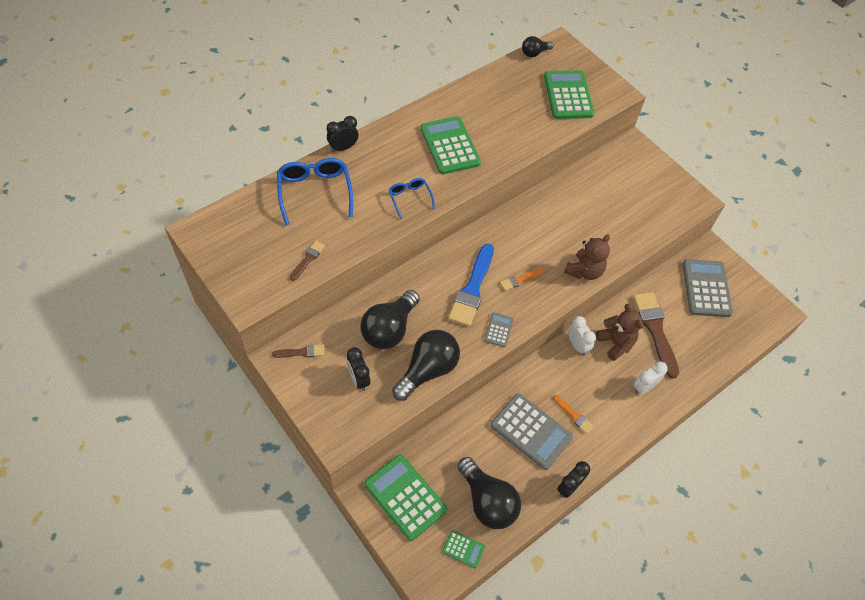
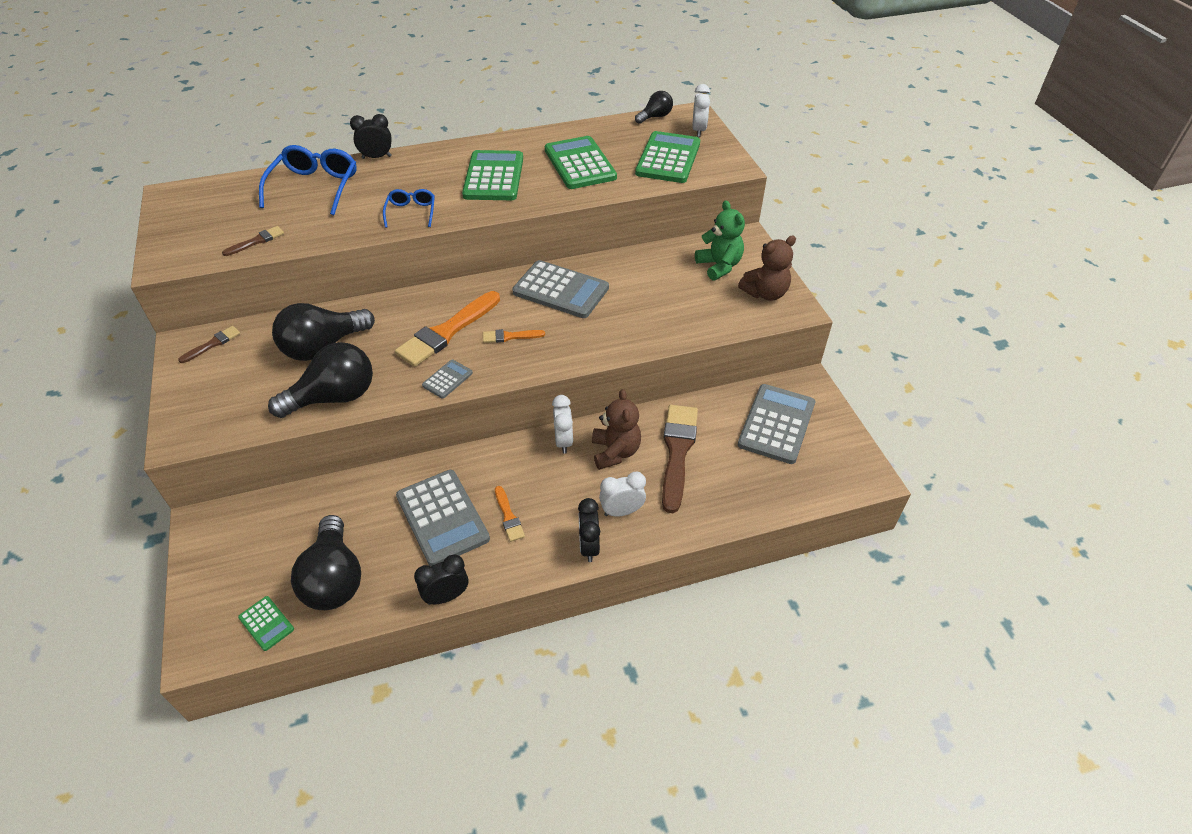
camera: 25 degrees right, 10 degrees down
(302, 352) = (213, 344): brown brush -> brown brush turned 60 degrees counterclockwise
(359, 379) = (251, 385): black clock -> black clock (589, 546)
(405, 497) = (242, 542): green calculator -> green calculator (580, 164)
(472, 289) = (447, 332): blue brush -> orange brush
(531, 228) = (560, 290): none -> grey calculator
(534, 53) = (655, 117): black light bulb -> black light bulb turned 150 degrees clockwise
(574, 61) = (698, 131): none -> white clock
(584, 271) = (596, 346): brown teddy bear -> brown teddy bear (765, 293)
(629, 175) = (719, 266): none -> green teddy bear

